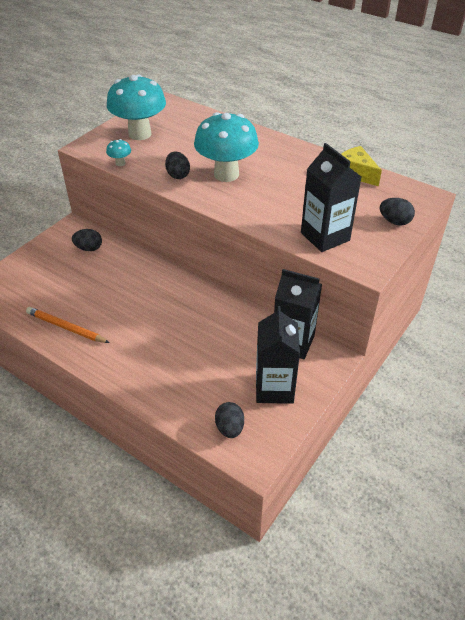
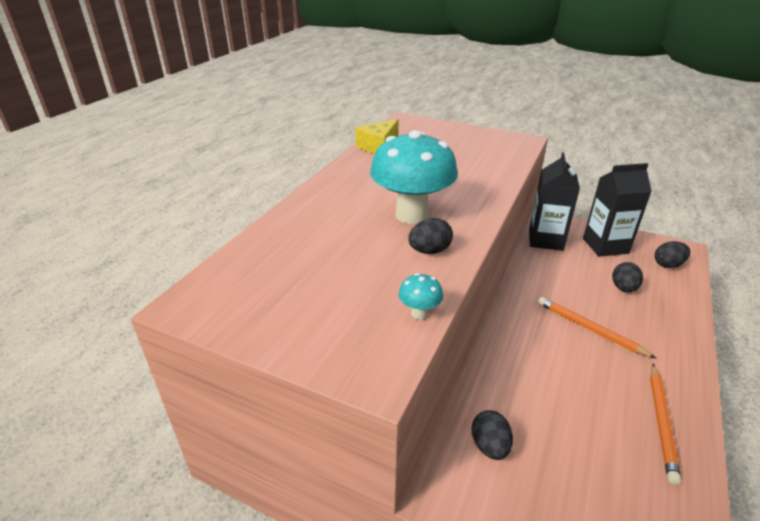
camera: 100 degrees left, 10 degrees down
(140, 134) = (316, 309): turquoise mushroom -> none
(160, 326) = (589, 329): none -> orange pencil
(325, 237) = (494, 156): black carton -> none
(394, 221) = (451, 131): black egg -> black egg (623, 288)

